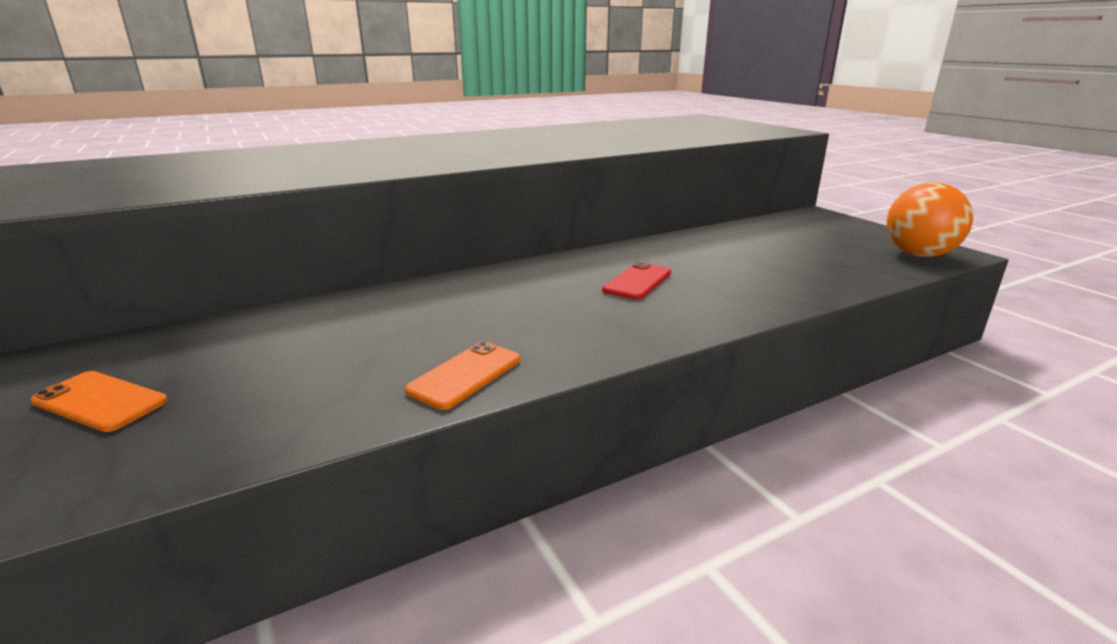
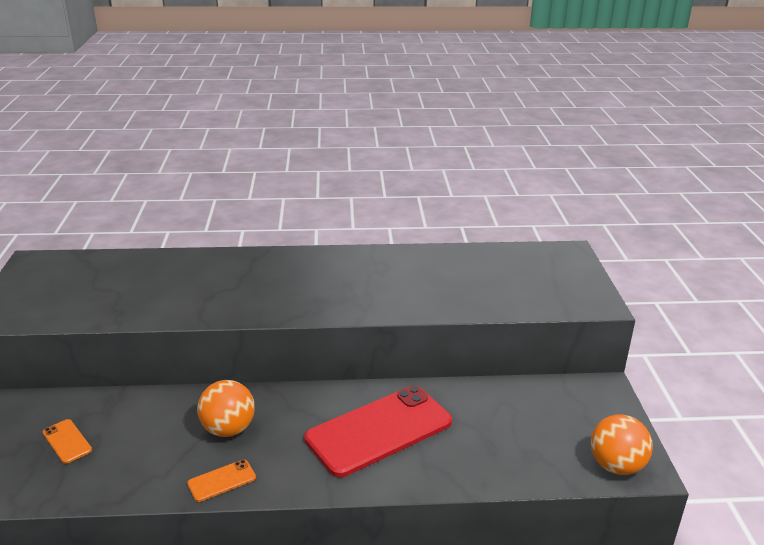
camera: 25 degrees right, 5 degrees up
(421, 322) = (228, 429): none -> orange ball
(637, 281) = (379, 430): red phone -> red phone, size x2.42

